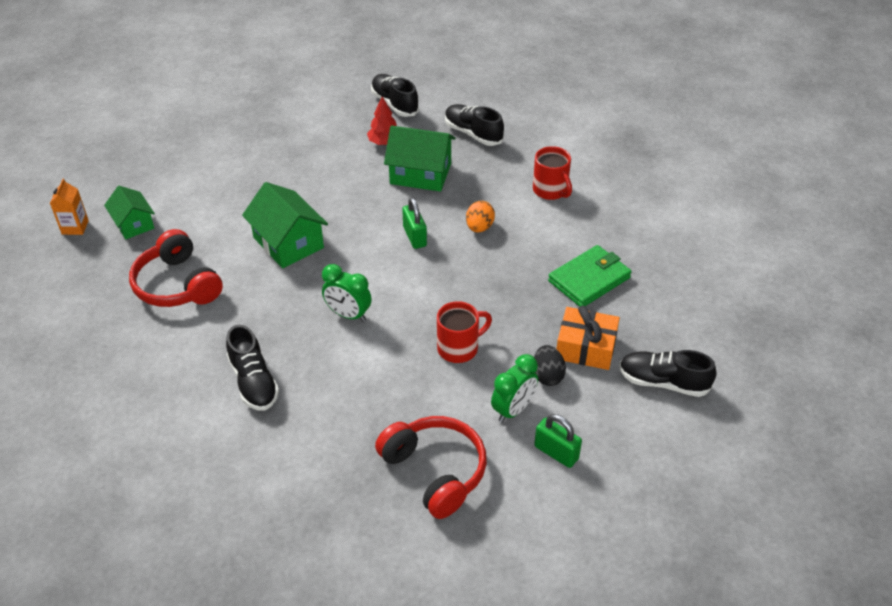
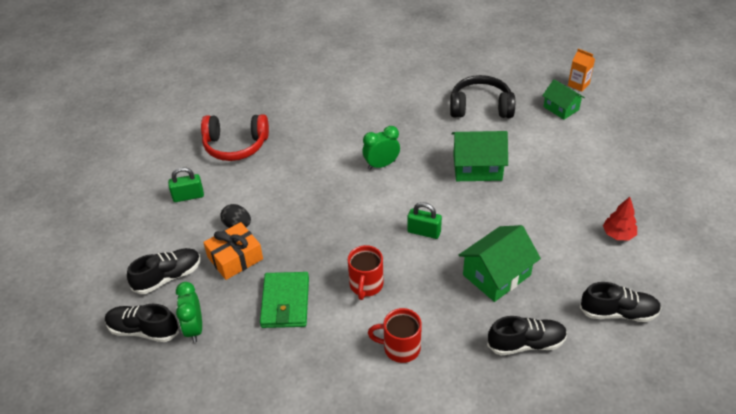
camera: 130 degrees right, 0 degrees up
(133, 224) = (561, 108): green house -> green house turned 45 degrees clockwise
(177, 285) = (480, 107): red headphones -> black headphones
(253, 382) = (369, 108): black shoe -> black shoe (143, 330)
(384, 142) = (559, 274): red tree -> red tree (618, 234)
(459, 348) = (302, 199): red mug -> red mug (366, 285)
(479, 227) = (399, 273): orange egg -> none
(513, 409) = (234, 196): green clock -> green clock (194, 328)

